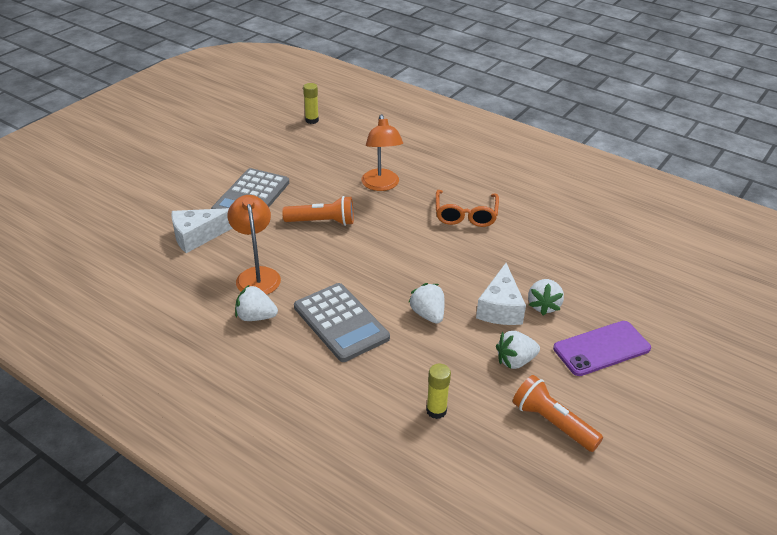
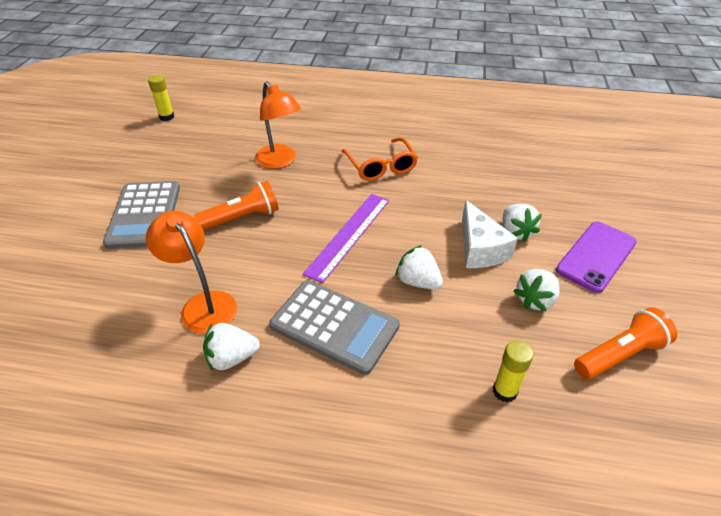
camera: 25 degrees left, 5 degrees up
(197, 236) = (102, 282): white cheese -> none
(397, 262) = (348, 235): none -> purple ruler
(552, 423) = (619, 354): orange flashlight -> orange flashlight turned 135 degrees clockwise

